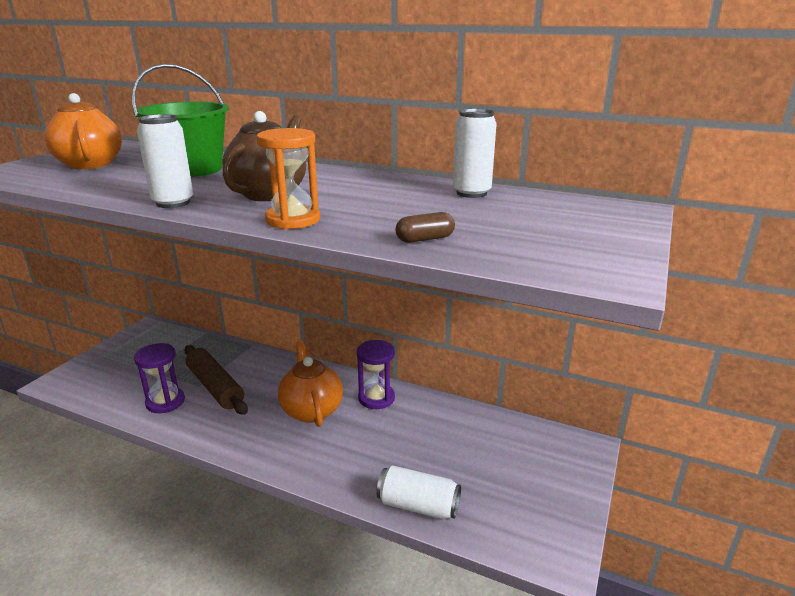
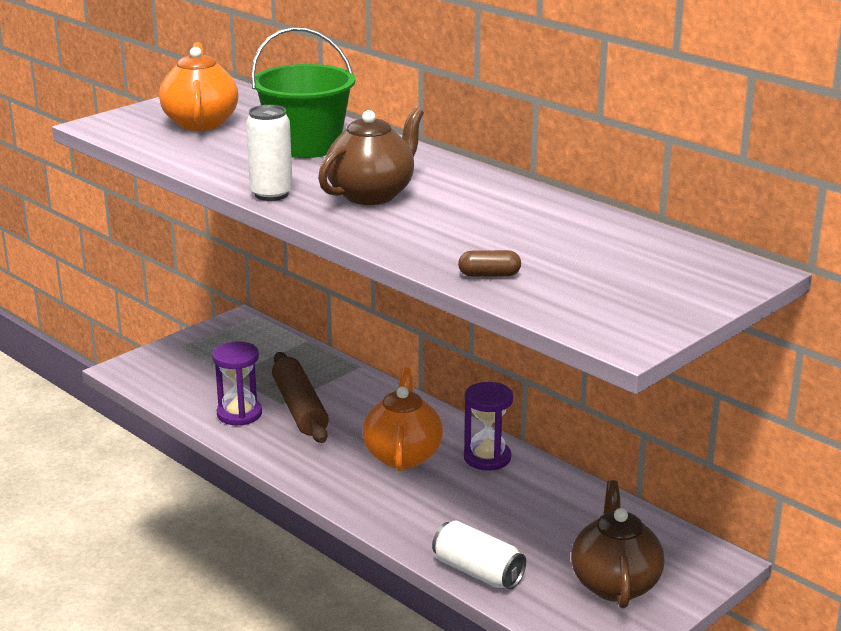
camera: 20 degrees right, 0 degrees up
(293, 220) = (377, 233): orange hourglass -> none
(471, 193) = (592, 224): white can -> none
(528, 487) = (614, 583): none -> brown teapot

